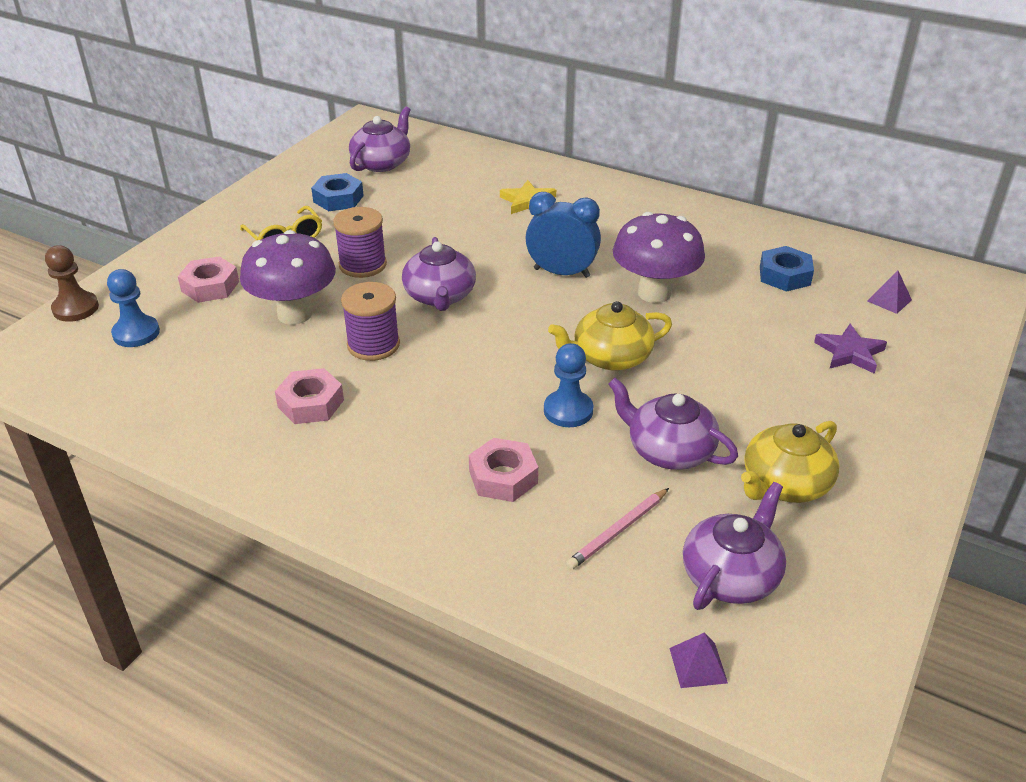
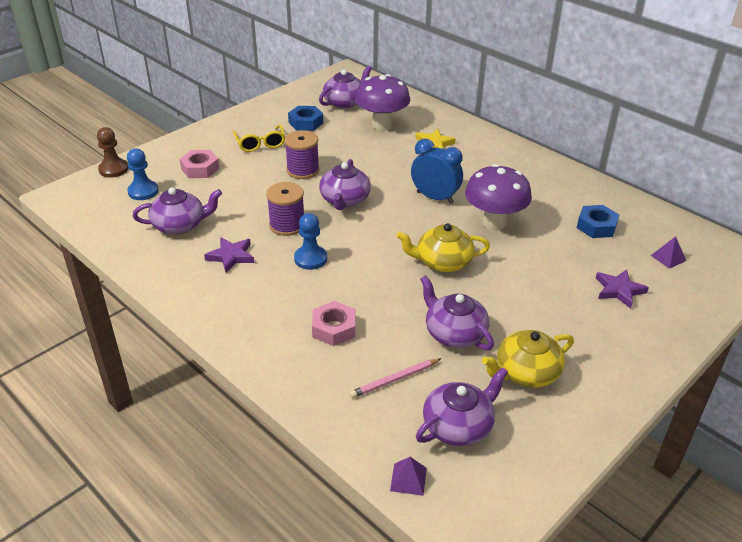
camera: 15 degrees right, 0 degrees up
(214, 372) = (180, 225): none -> purple teapot
(294, 314) = (245, 196): purple mushroom -> purple mushroom (381, 125)
(310, 403) = (231, 256): pink nut -> purple star
(568, 410) = (397, 293): blue pawn -> blue pawn (310, 259)

